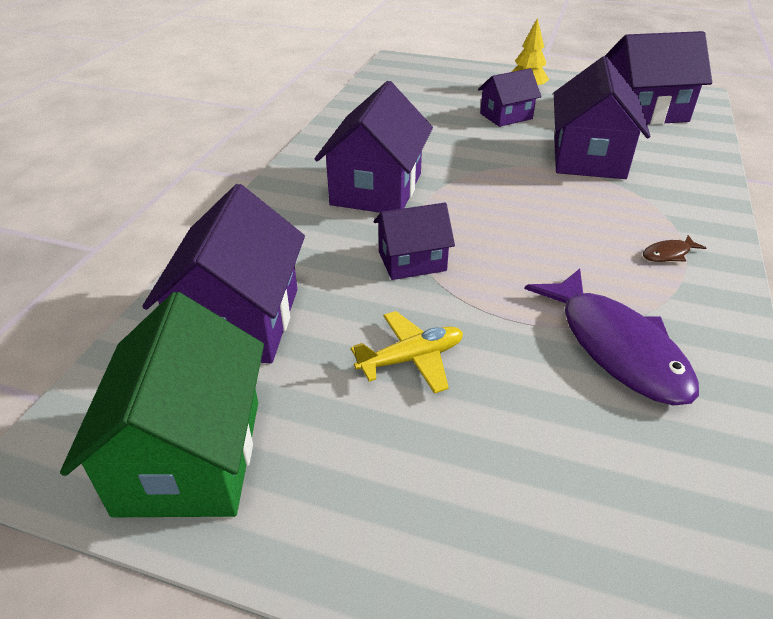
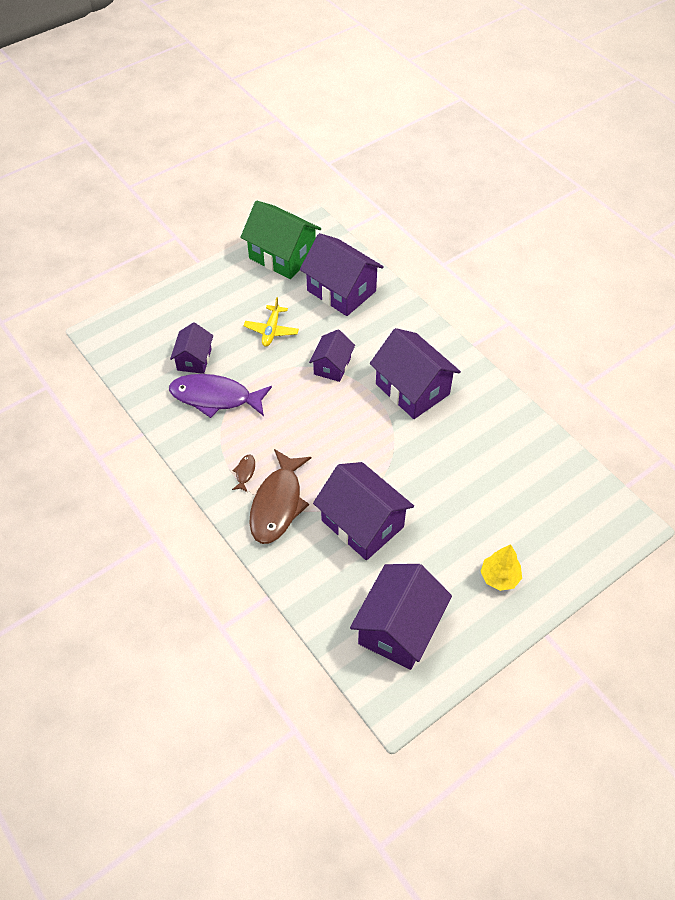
camera: 125 degrees right, 15 degrees up
(506, 116) = (459, 524): purple house -> purple house (194, 359)
(659, 212) = (278, 504): none -> brown fish

